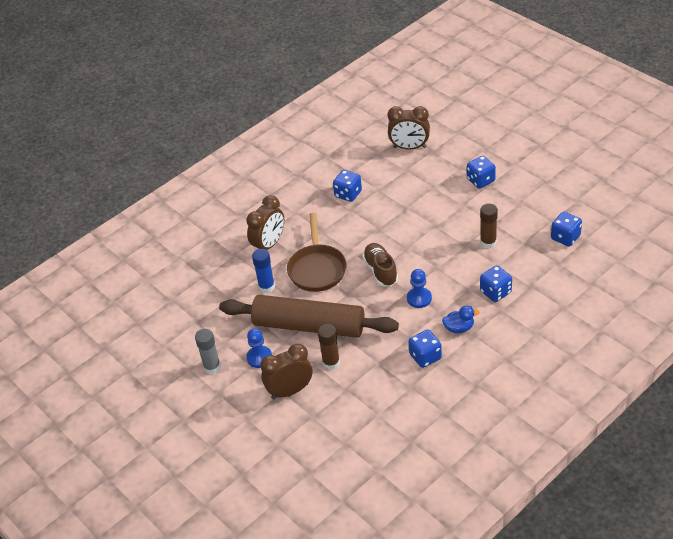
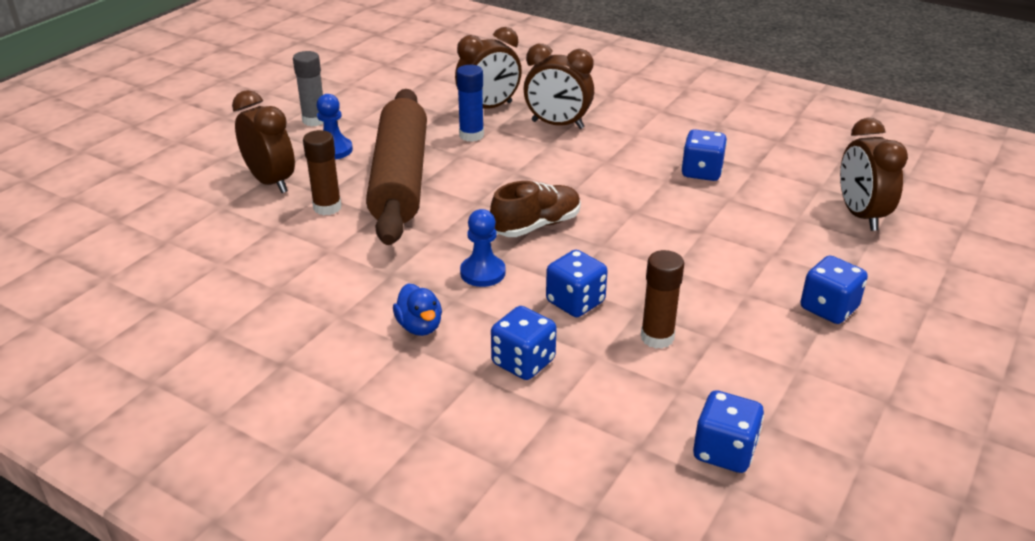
camera: 70 degrees right, 10 degrees down
(232, 274) = (489, 108): none -> brown clock
(317, 268) = (521, 169): brown pan -> none
(425, 357) = (346, 296): blue dice -> blue dice (575, 302)

